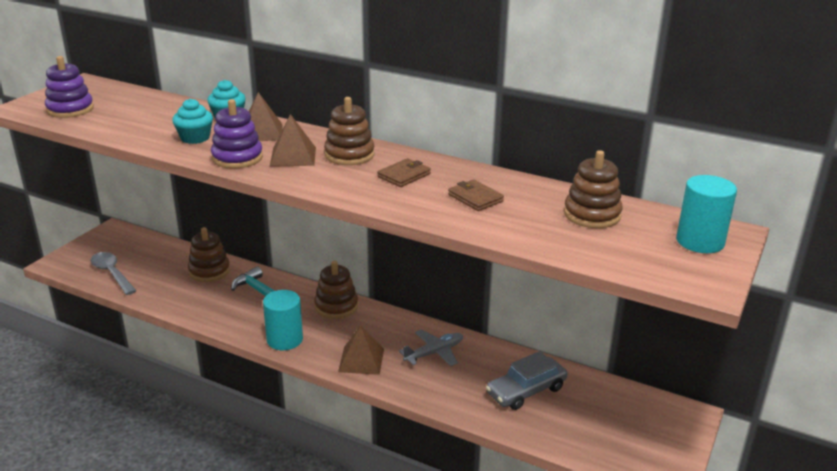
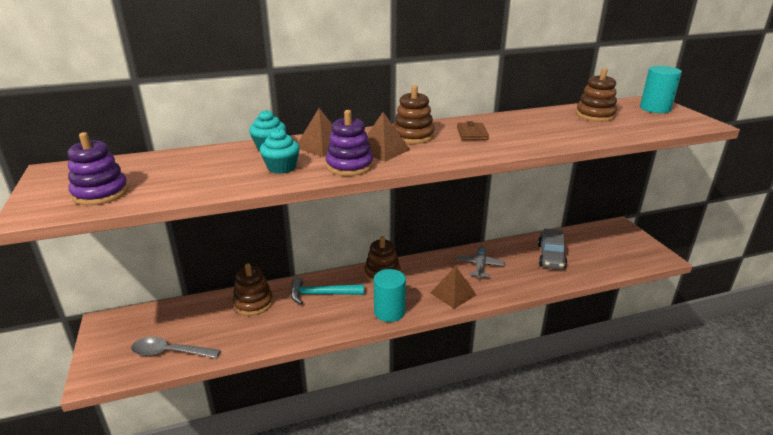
camera: 45 degrees left, 0 degrees up
(475, 198) = (534, 129): brown wallet -> none

